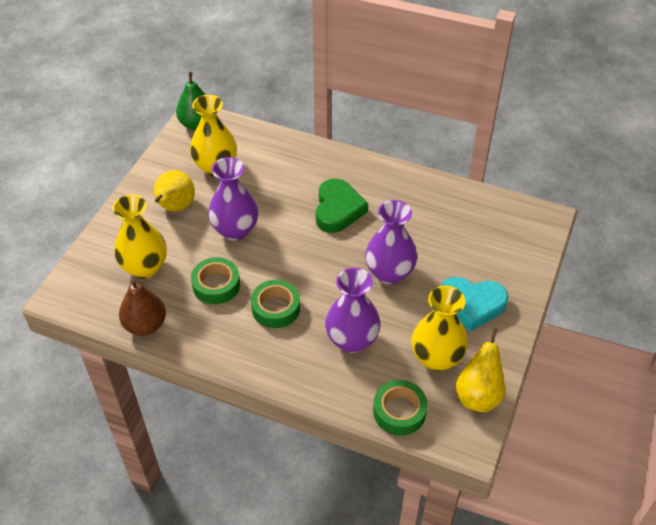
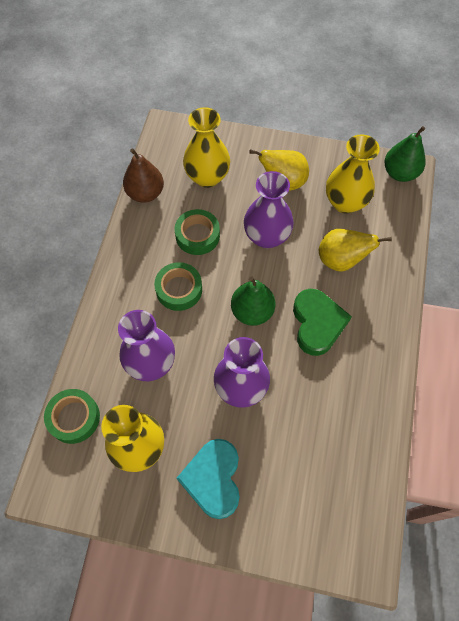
camera: 80 degrees right, 15 degrees up
(314, 253) = (252, 311): none -> green pear
(338, 209) = (317, 324): green heart -> green heart turned 90 degrees counterclockwise
(478, 395) = (98, 495): yellow pear -> yellow pear (341, 260)

